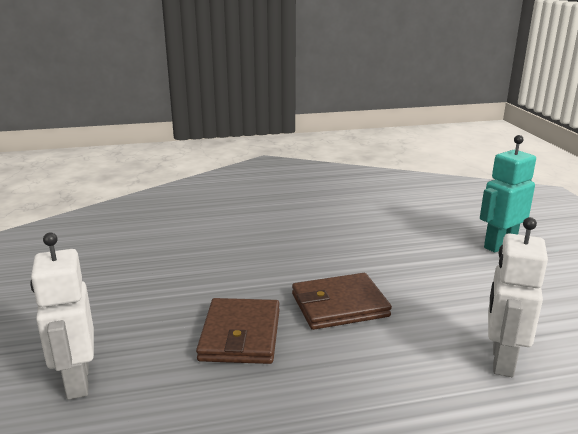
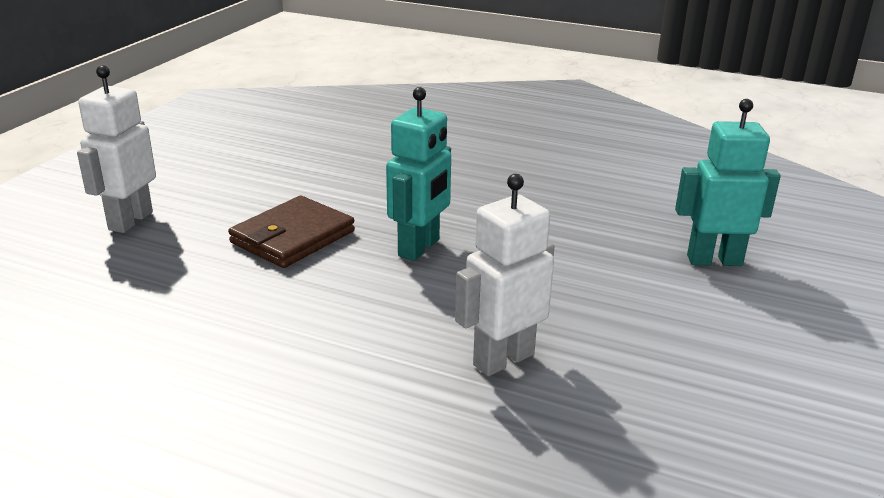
camera: 35 degrees right, 5 degrees up
(339, 305) = (419, 248): brown wallet -> turquoise robot

